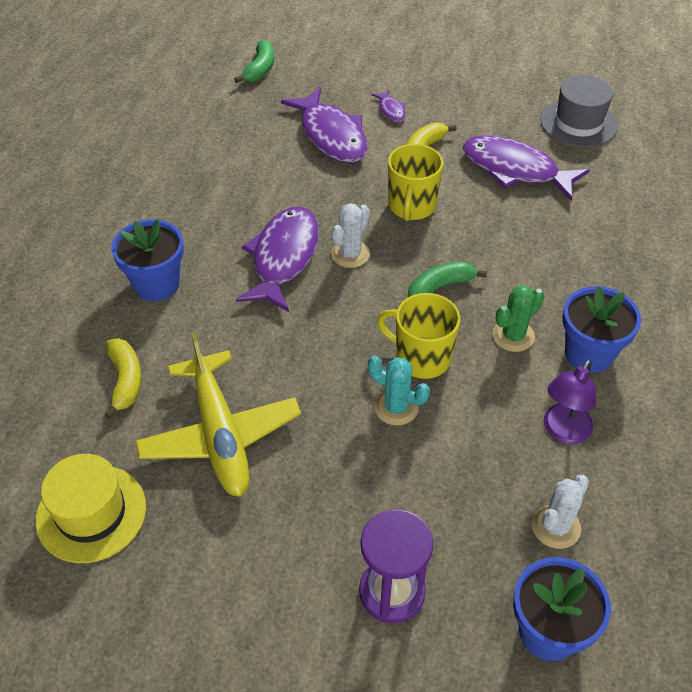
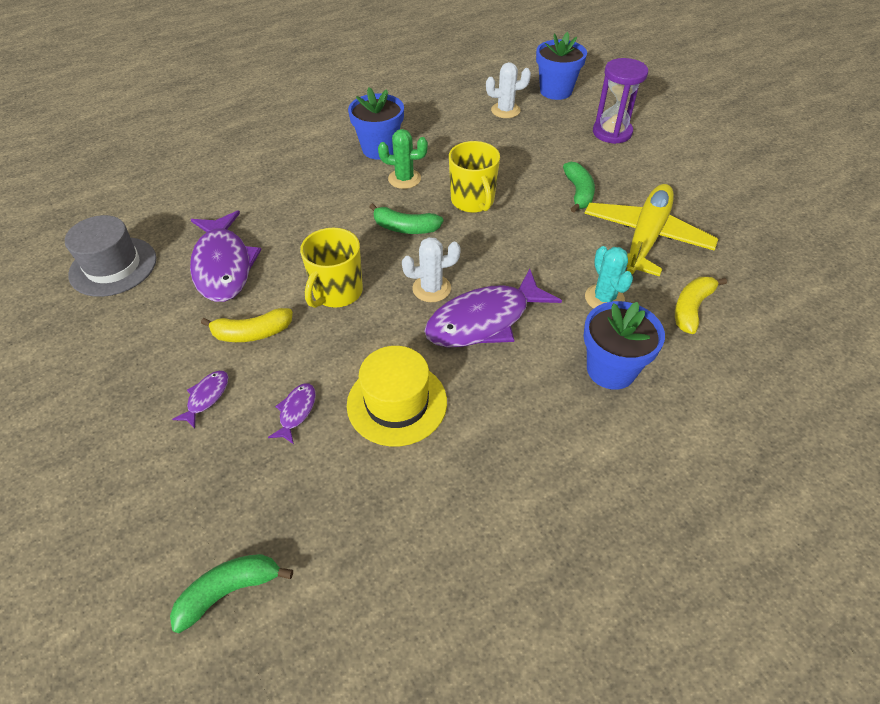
camera: 135 degrees left, 0 degrees up
(91, 513) = (763, 246): yellow hat -> yellow hat (397, 403)
(331, 136) = (296, 411): purple fish -> purple fish, size x0.44
(335, 447) = (578, 193): none -> green banana
(396, 407) = (520, 189): turquoise cactus -> turquoise cactus (604, 298)
(411, 206) = (337, 292): yellow mug -> yellow mug turned 150 degrees clockwise
(562, 431) = (448, 132): purple lamp -> none

